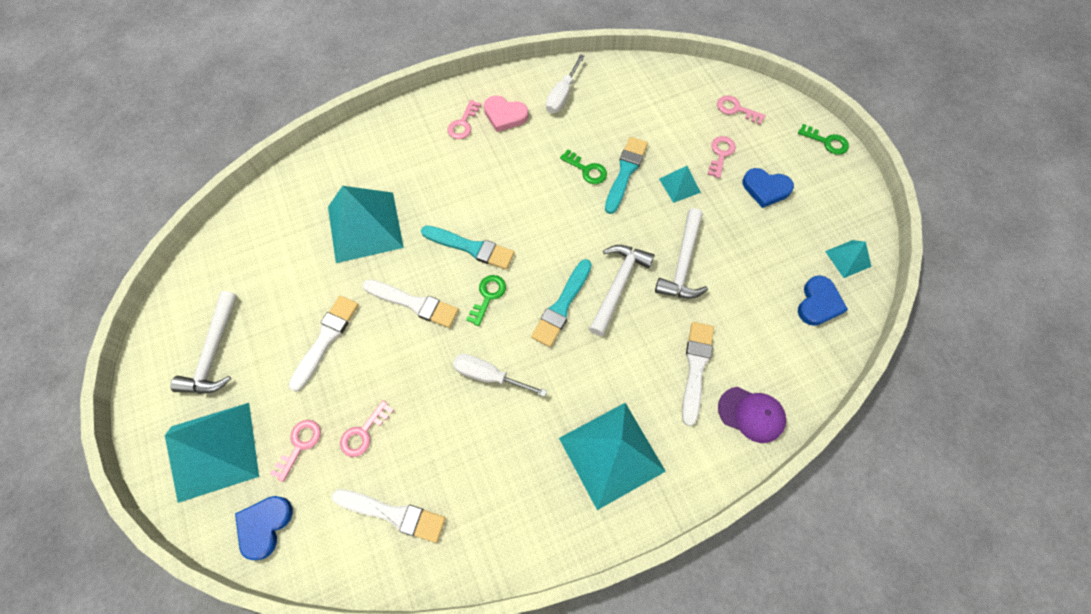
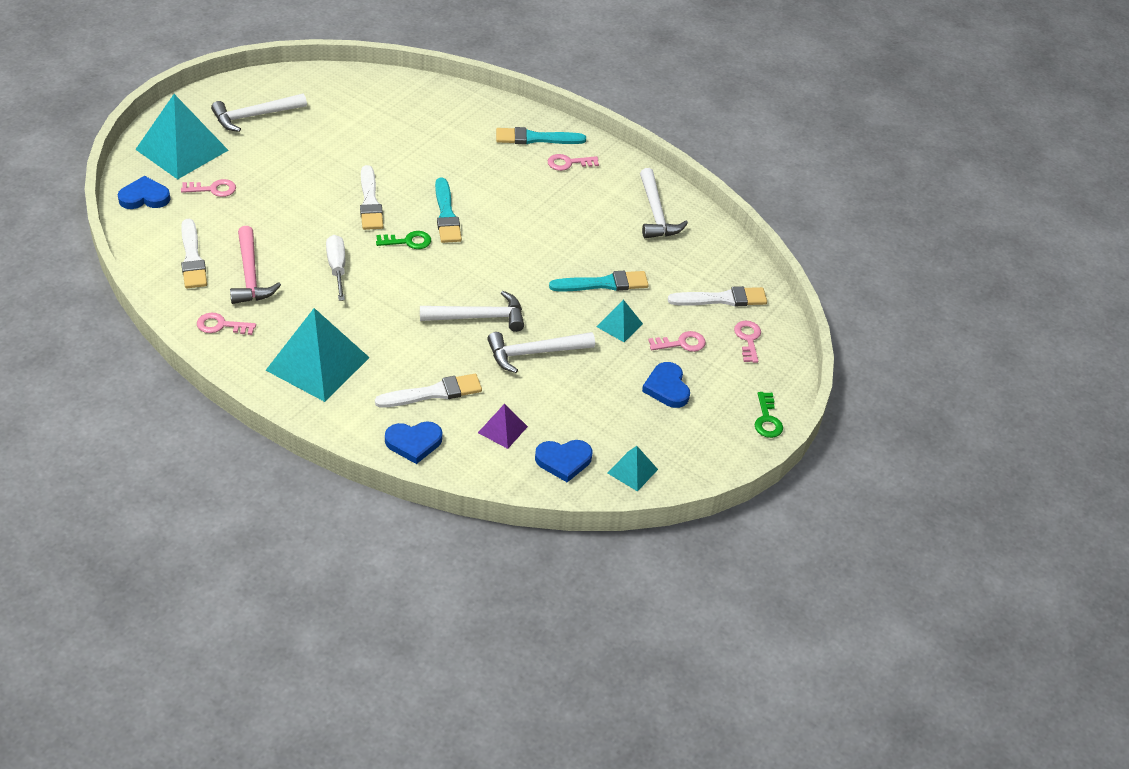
camera: 55 degrees right, 20 degrees down
(326, 339) = (305, 167): white brush -> white brush (722, 299)
(363, 433) = (243, 218): pink key -> pink key (221, 325)
(365, 227) = (419, 147): turquoise pyramid -> none
(453, 464) = (250, 275): none -> pink hammer
(505, 115) = (600, 185): pink heart -> none
(562, 95) = (656, 213): white screwdriver -> white hammer
(562, 306) = (432, 289): turquoise brush -> turquoise brush (536, 138)
(587, 170) = (585, 257): green key -> none
(751, 414) = (414, 443): purple cap -> blue heart
(763, 332) = (502, 429): none -> purple pyramid

